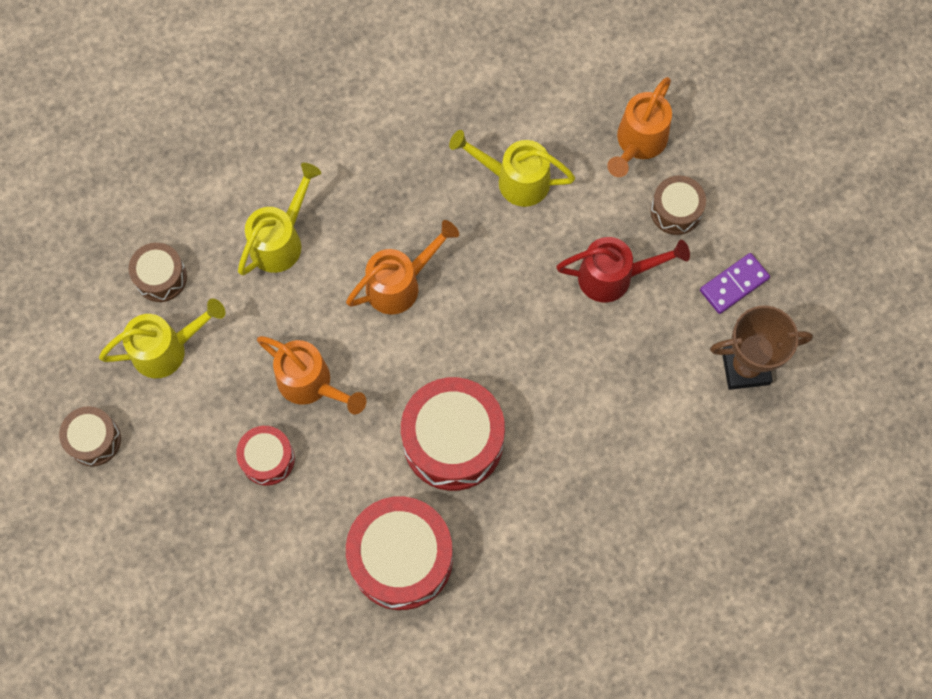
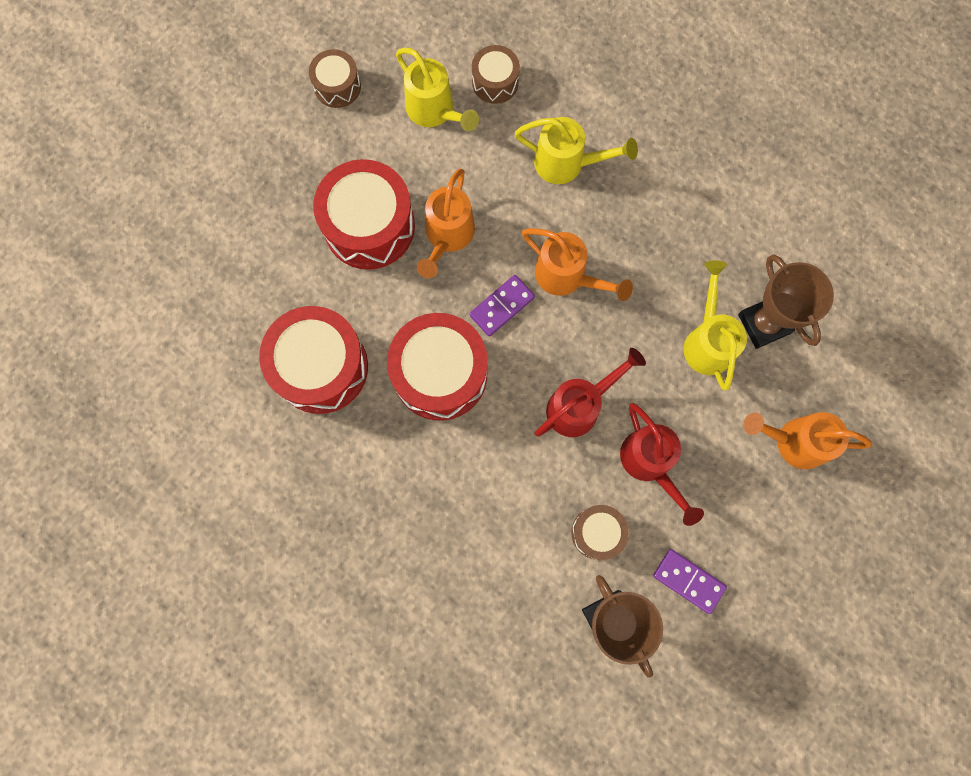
camera: 70 degrees right, 5 degrees up
(267, 459) = (369, 226): red drum -> red drum, size x1.88
(406, 357) = (502, 306): none -> purple domino
(517, 123) = (763, 324): none -> brown trophy
(535, 320) = (579, 406): none -> red watering can
(676, 210) = (740, 500): brown drum -> brown drum (597, 533)

